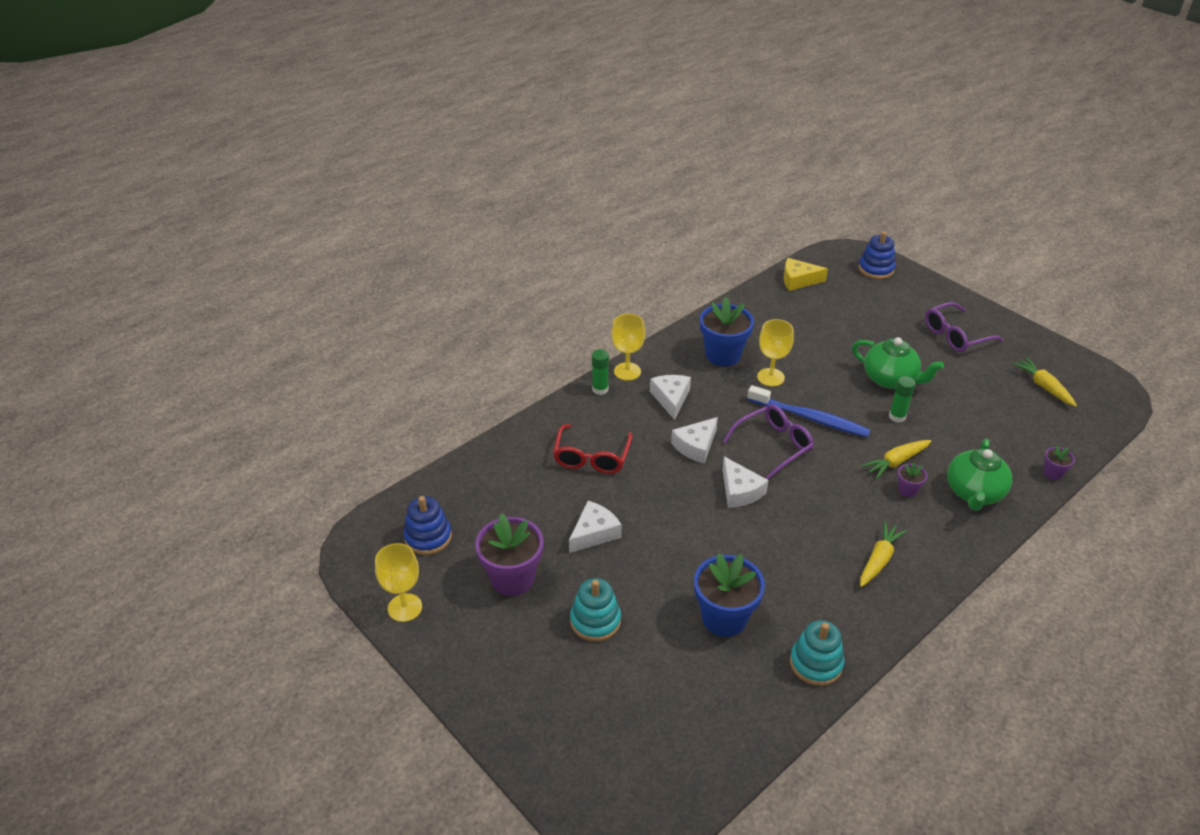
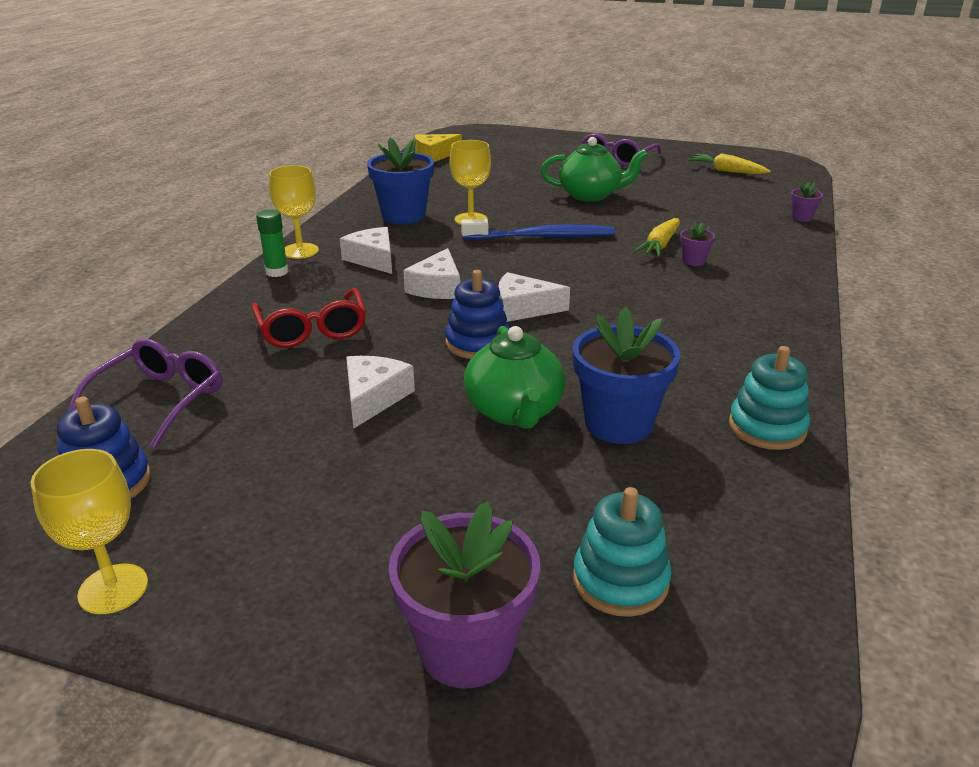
camera: 30 degrees left, 10 degrees down
(512, 578) = (286, 484): purple flower pot -> purple flower pot (466, 649)
(595, 621) = (452, 488): turquoise stacking toy -> turquoise stacking toy (620, 581)
(739, 491) = (523, 308): white cheese -> white cheese turned 150 degrees clockwise
(773, 445) = (524, 265): purple glasses -> purple glasses (159, 400)
(876, 269) = (502, 136): blue stacking toy -> blue stacking toy (477, 343)
(879, 560) = (727, 318): yellow carrot -> none
(897, 417) = (625, 216): green glue stick -> none
(974, 493) = (754, 247): green teapot -> green teapot (514, 411)

